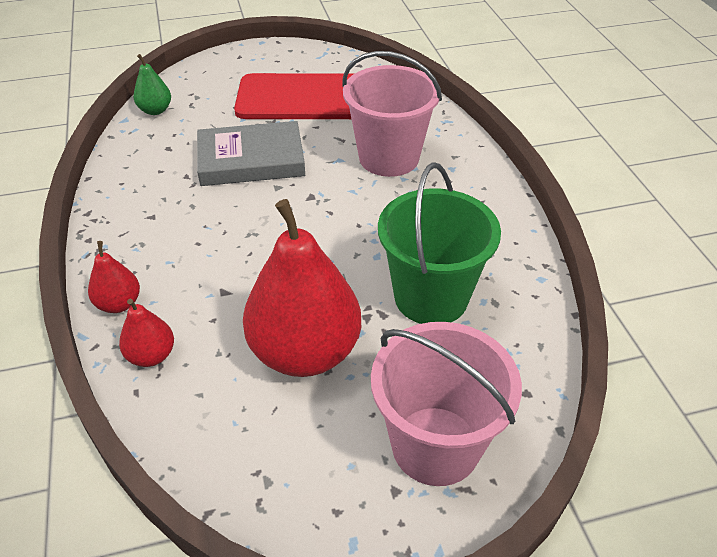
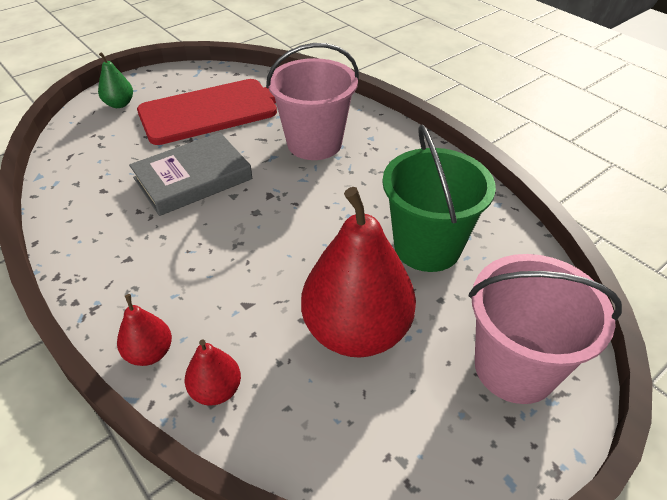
camera: 25 degrees left, 0 degrees up
(155, 110) = (66, 159): green pear -> green pear (119, 104)

